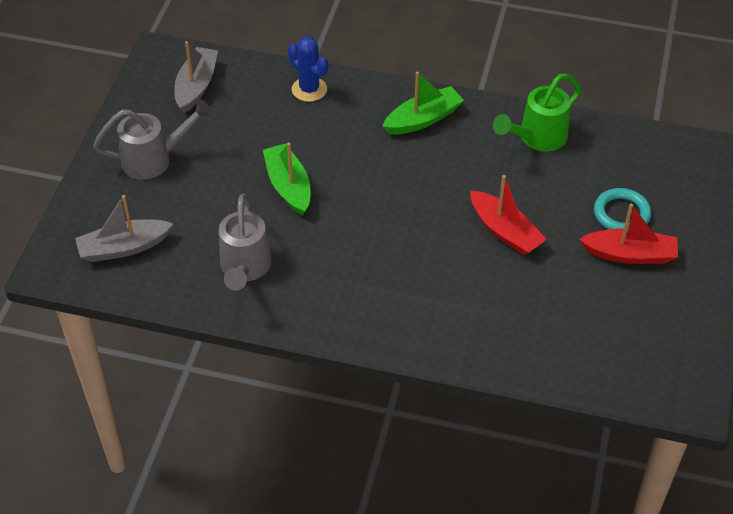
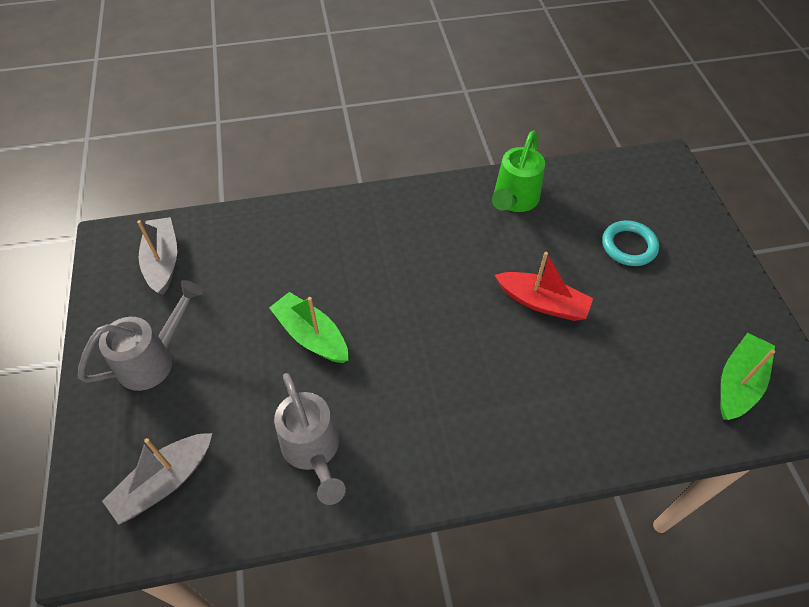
camera: 25 degrees left, 5 degrees up
(309, 89) = (280, 225): blue cactus -> none
(423, 119) = (403, 218): green boat -> green boat (738, 383)
(630, 254) = (662, 282): red boat -> none

